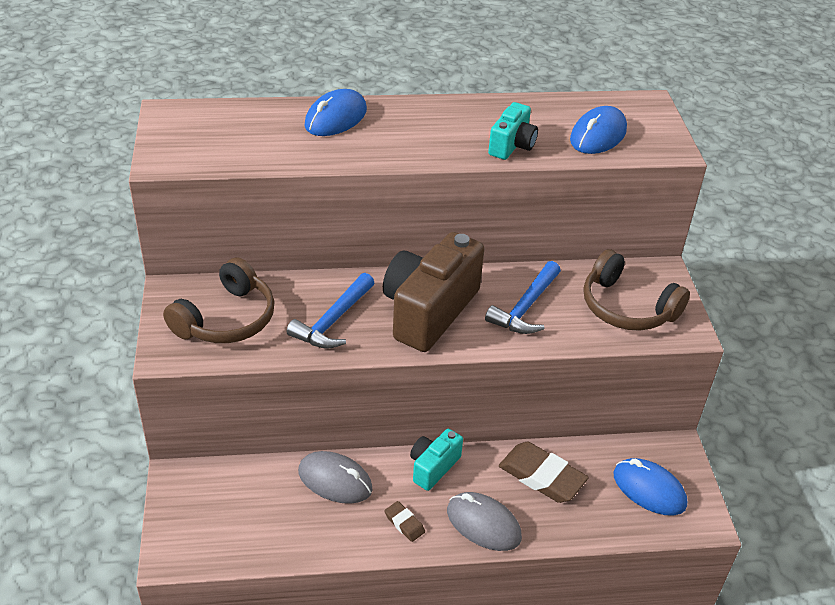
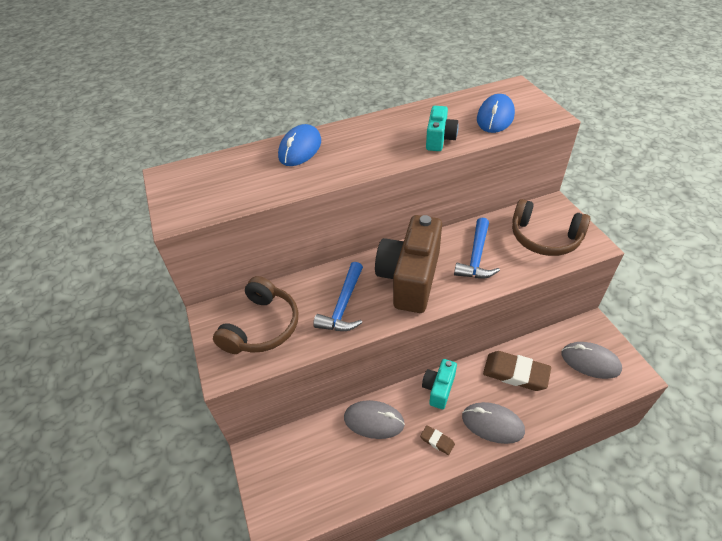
camera: 10 degrees left, 5 degrees up
(649, 489) = (590, 362): blue mouse -> grey mouse

